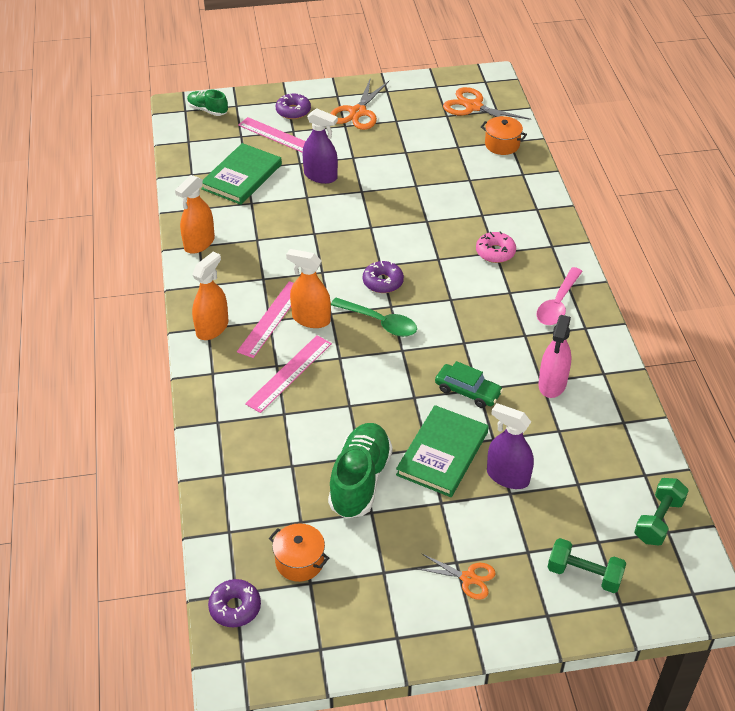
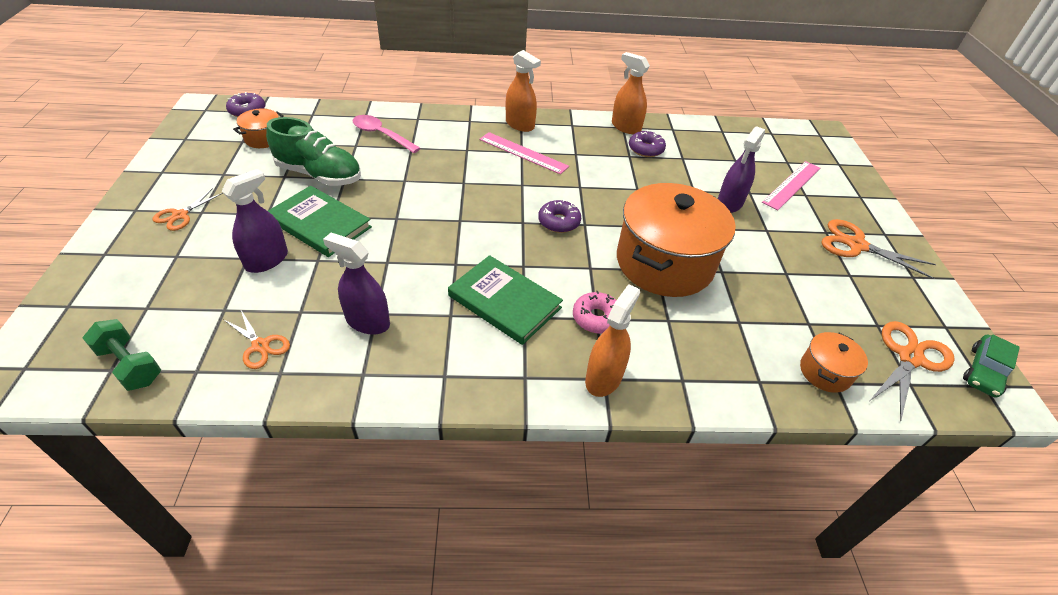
camera: 95 degrees right, 0 degrees up
(207, 110) = (824, 147): green shoe -> none
(242, 177) = (721, 156): green book -> green book (504, 301)
(289, 373) = (455, 154): pink ruler -> none
(293, 111) = (841, 198): purple donut -> purple donut (646, 149)
(311, 319) = (517, 173): orange spray bottle -> orange spray bottle (603, 378)
(380, 322) = (501, 212): green spoon -> none
(417, 216) = (664, 263): none -> orange pot
(467, 391) = (387, 254): green car -> green car (983, 371)
(552, 384) = (367, 321): pink spray bottle -> purple spray bottle
(557, 304) = (493, 358): pink spoon -> pink spoon (381, 135)
(584, 574) = (120, 288): green dumbbell -> none
(604, 443) = (260, 346): none -> orange scissors

